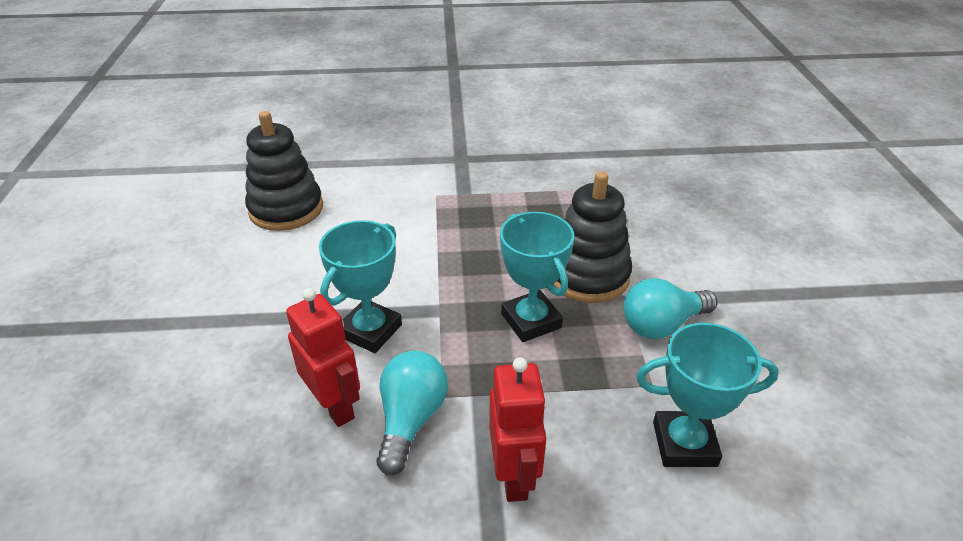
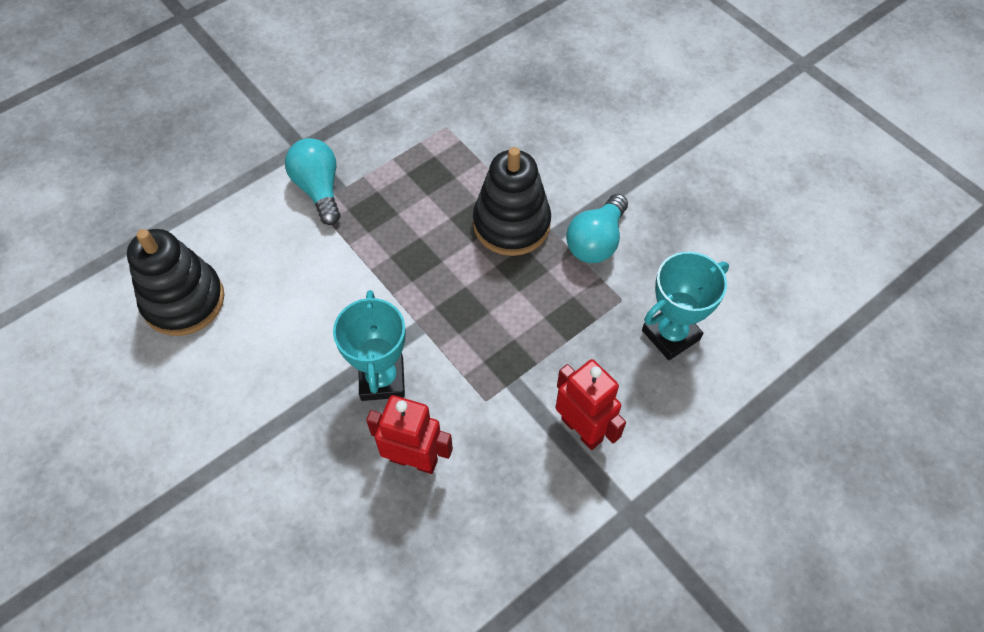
camera: 35 degrees left, 20 degrees up
(411, 420) = (479, 434): turquoise light bulb -> turquoise light bulb (319, 189)
(531, 321) = (499, 294): turquoise trophy -> none

